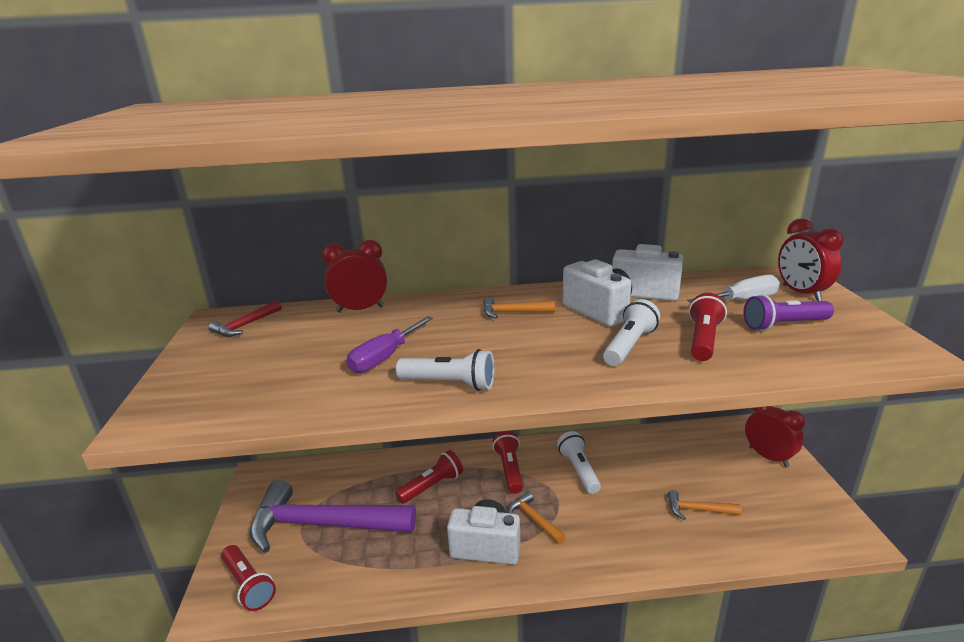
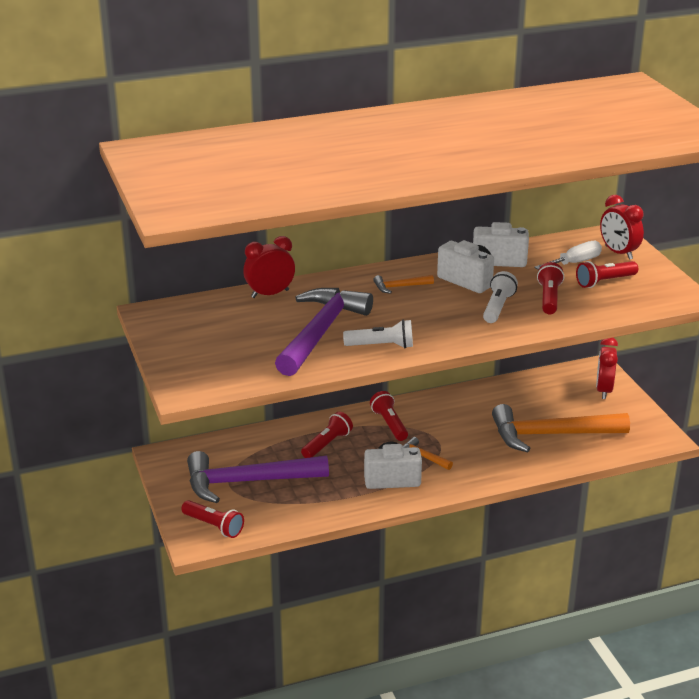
camera: 15 degrees left, 5 degrees up
(245, 325) = (182, 316): red hammer -> none
(384, 357) = (320, 332): purple screwdriver -> purple hammer
(579, 470) = (449, 418): white flashlight -> none
(697, 510) = (550, 435): orange hammer -> orange hammer, size x2.40
(768, 457) = (604, 390): red clock -> red clock turned 120 degrees counterclockwise
(783, 325) = (604, 281): purple flashlight -> red flashlight

